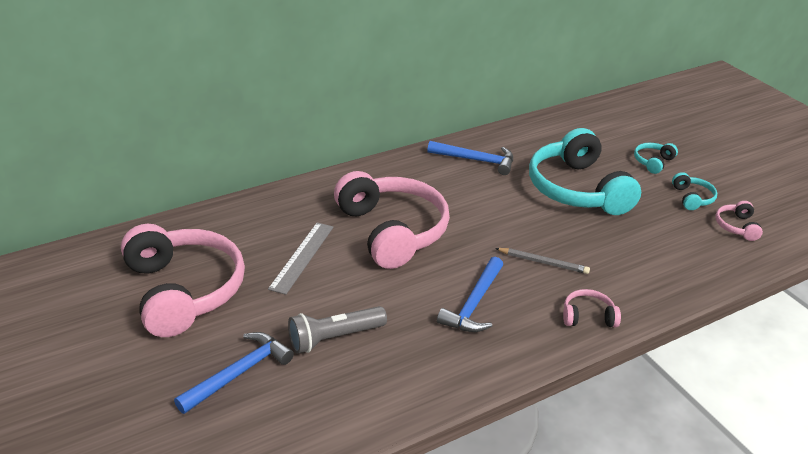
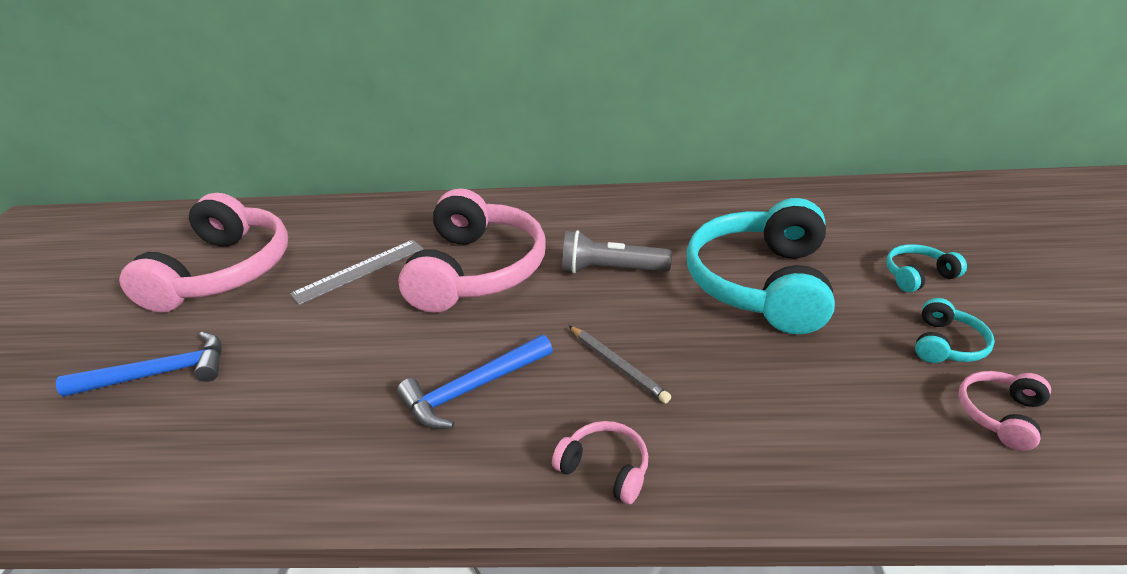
camera: 35 degrees right, 0 degrees up
(334, 338) = (284, 371): grey flashlight -> grey flashlight (610, 270)
(476, 160) = (657, 217): blue hammer -> none

